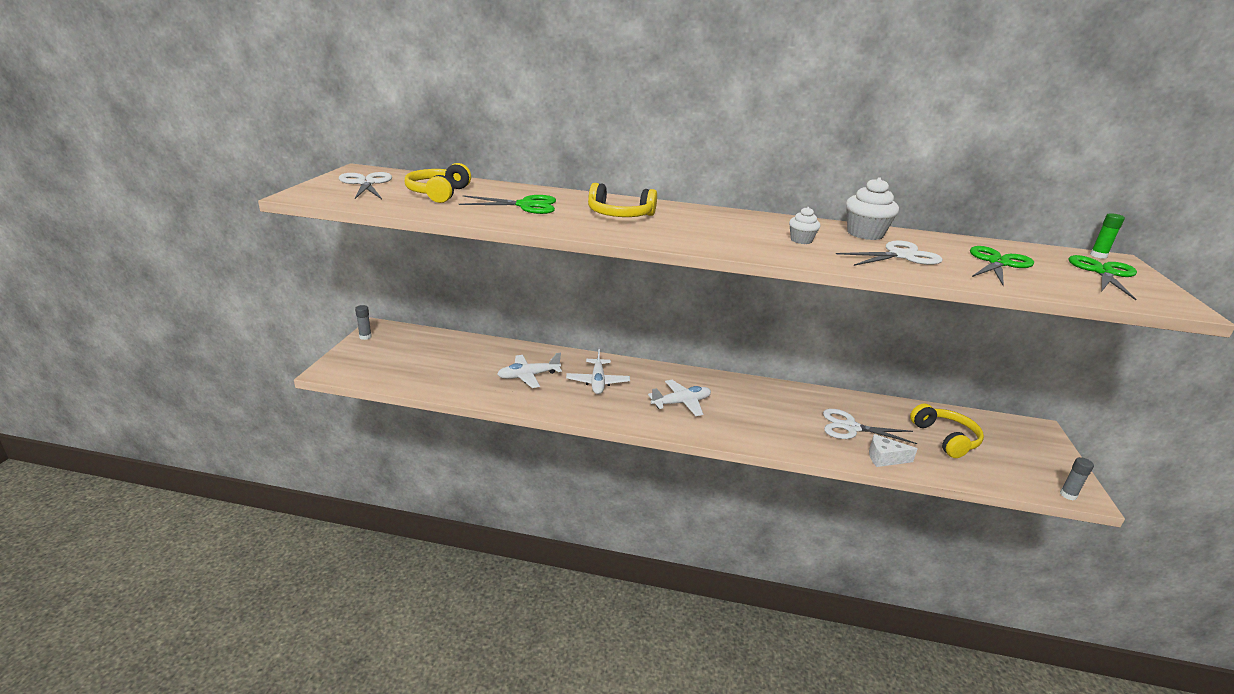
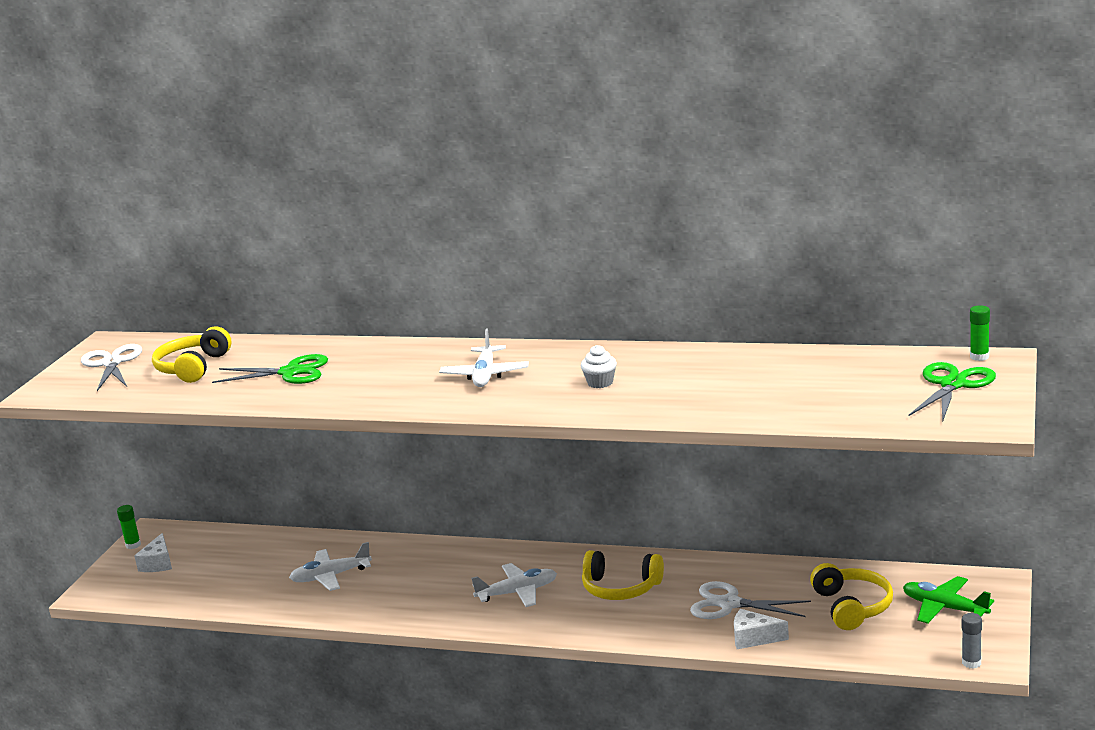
camera: 10 degrees right, 5 degrees down
(365, 337) = (133, 545): grey glue stick -> green glue stick
(386, 352) = (158, 563): none -> white cheese
(597, 382) = (417, 575): white plane -> white plane (485, 375)
(619, 215) = (397, 372): yellow headphones -> yellow headphones (621, 588)
(865, 234) = (692, 361): white cupcake -> none
(901, 256) = (709, 391): white scissors -> none
(998, 263) = (826, 386): green scissors -> none
(1015, 446) = (944, 608): none -> green plane

